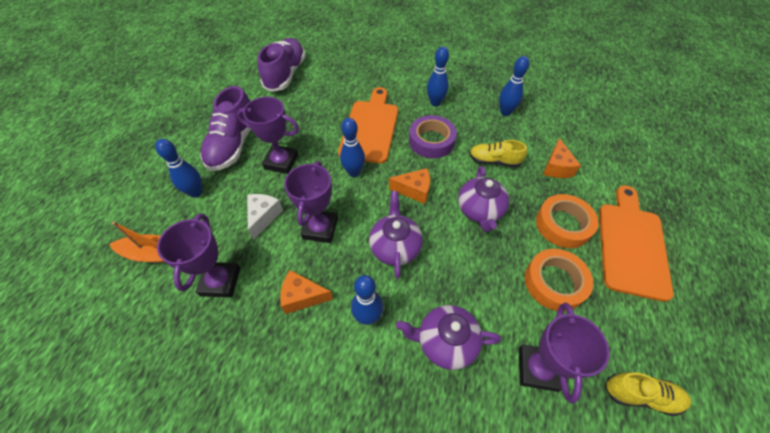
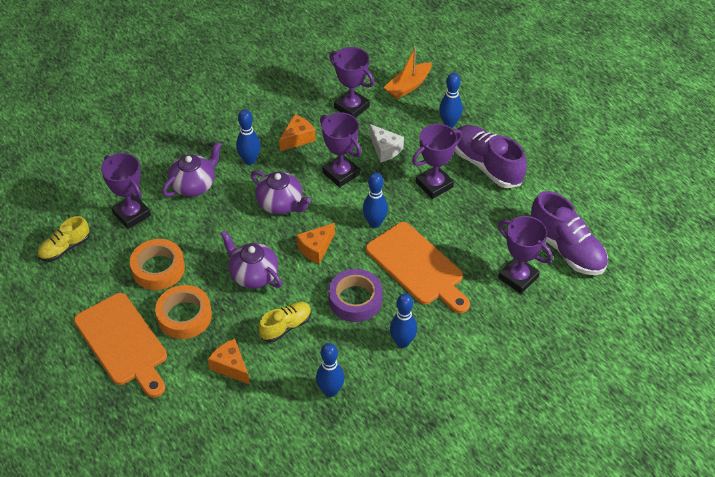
camera: 130 degrees right, 5 degrees down
(331, 82) = (518, 277): none -> purple trophy

